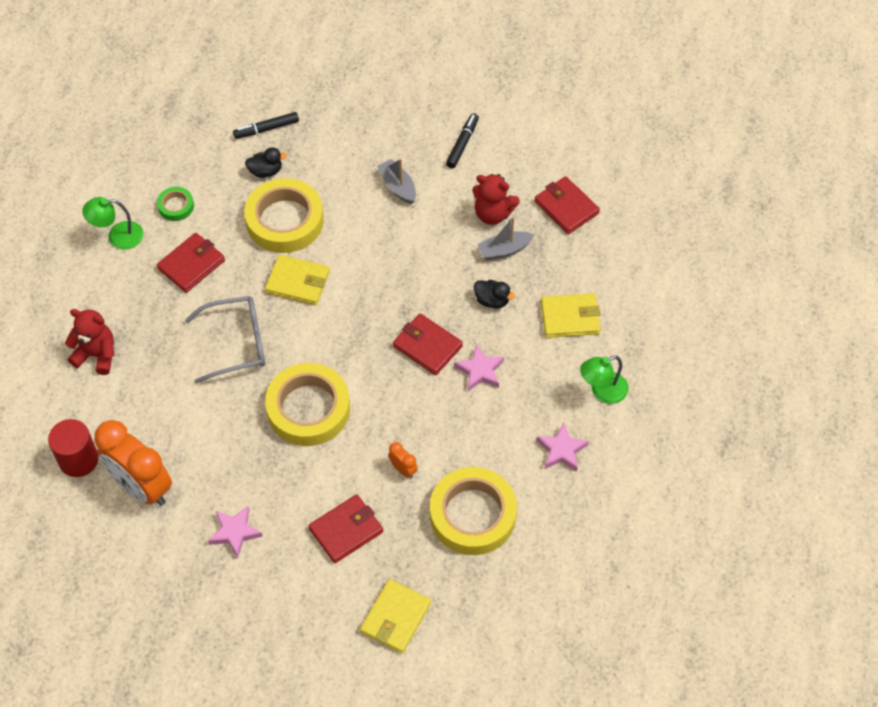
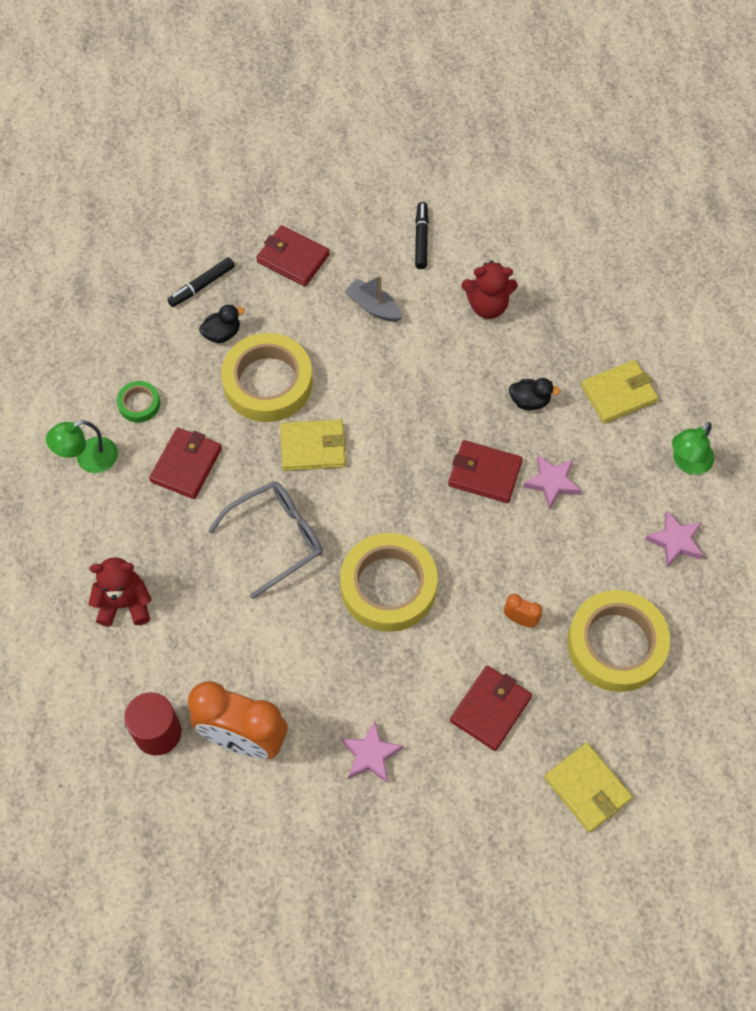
camera: 20 degrees left, 5 degrees up
(395, 617) = (587, 788): yellow wallet -> yellow wallet turned 45 degrees counterclockwise
(504, 250) = (517, 341): grey boat -> none
(566, 207) = (560, 275): red wallet -> red wallet (293, 258)

